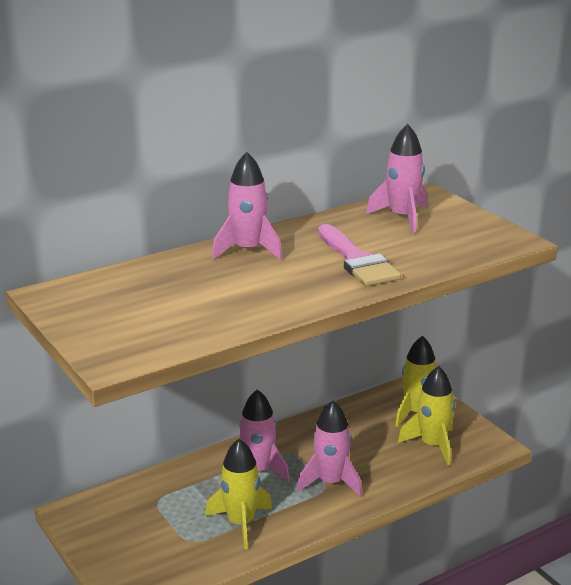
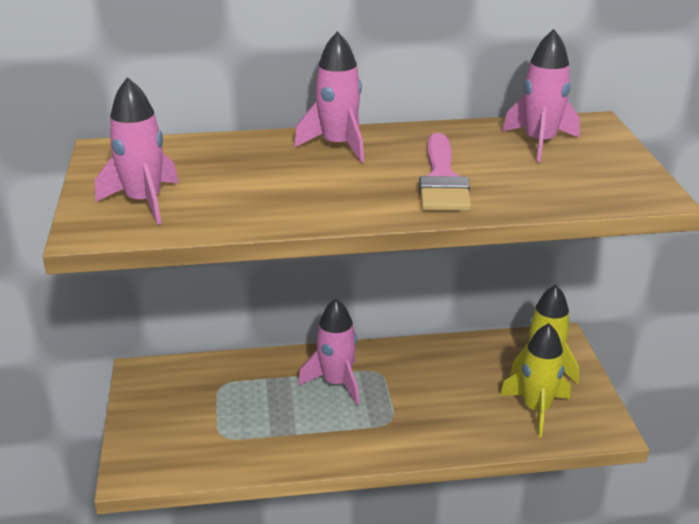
camera: 25 degrees right, 5 degrees up
(241, 523) = (281, 433): yellow rocket -> none
(331, 482) = (399, 417): pink rocket -> pink rocket (144, 202)

